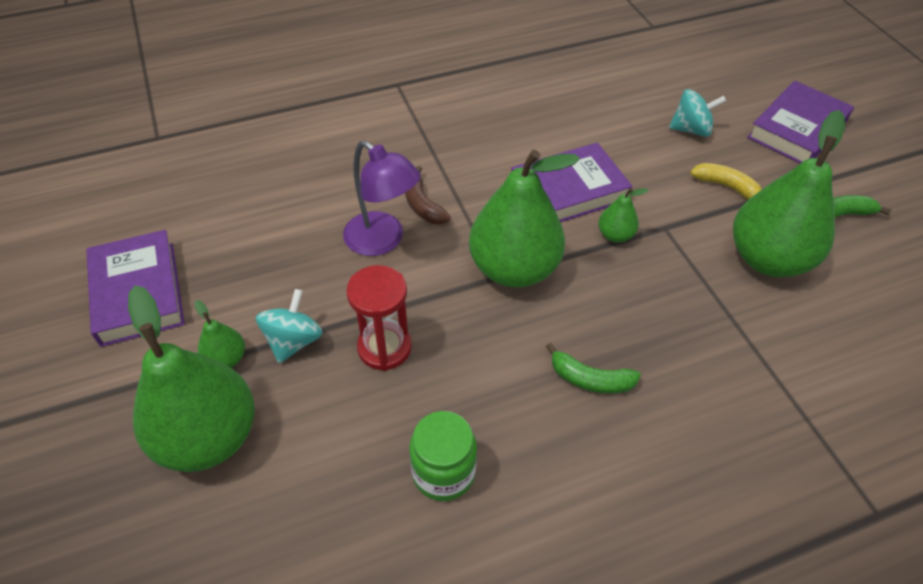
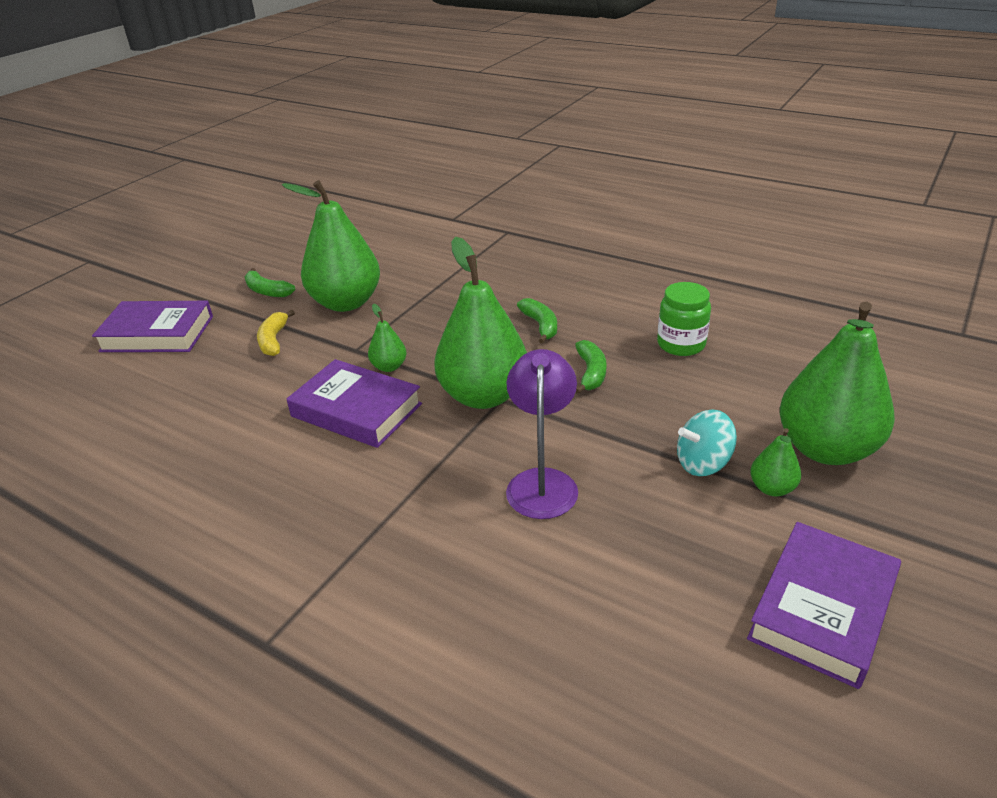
camera: 125 degrees left, 15 degrees down
(384, 348) = (639, 415): red hourglass -> none
(422, 205) = (468, 485): brown banana -> none
(473, 360) = (591, 373): none -> green banana
(691, 129) = (198, 382): turquoise spinning top -> none

